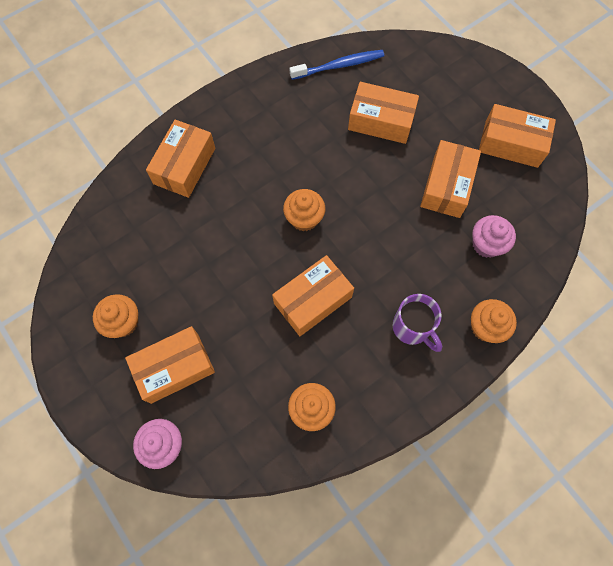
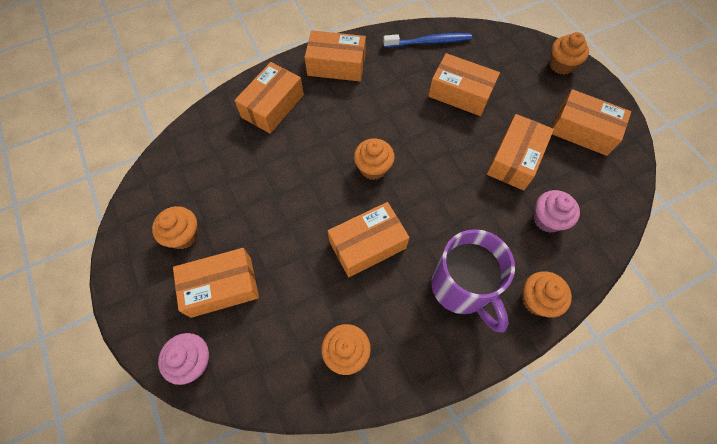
camera: 10 degrees right, 5 degrees down
(244, 108) = (336, 65): none -> orange box
(412, 328) = (462, 288): purple mug -> purple mug, size x1.54
(481, 72) = (561, 65): none -> orange cupcake

